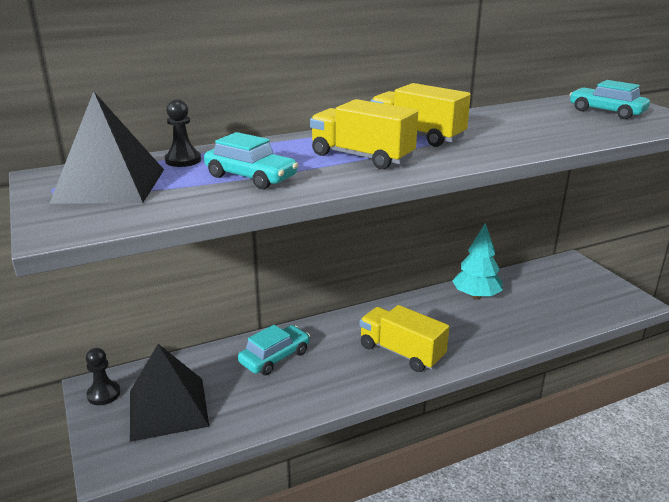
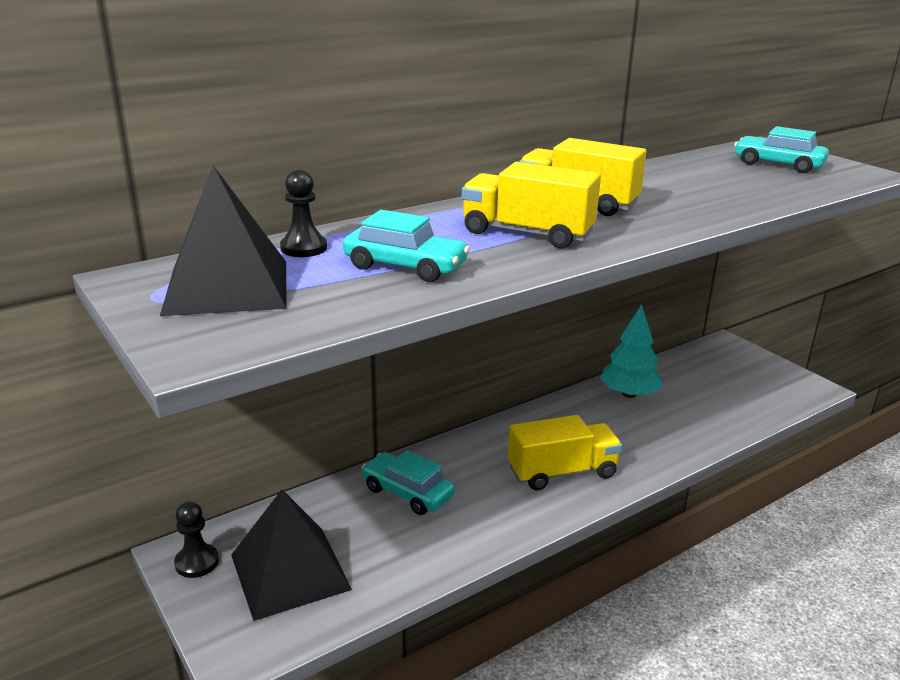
camera: 10 degrees left, 0 degrees up
(275, 357) = (407, 492): turquoise car -> turquoise car turned 90 degrees counterclockwise
(401, 352) = (562, 472): yellow truck -> yellow truck turned 135 degrees clockwise

